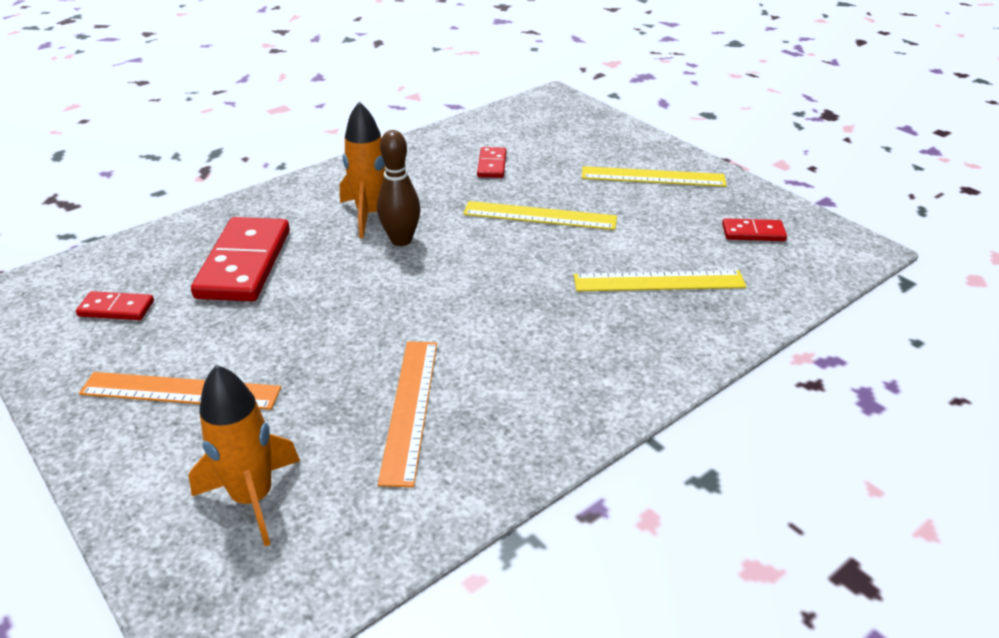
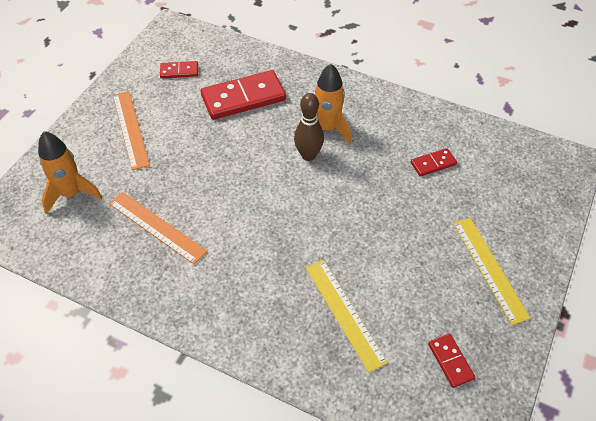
camera: 65 degrees right, 15 degrees up
(116, 308) = (179, 71): red domino -> red domino turned 75 degrees counterclockwise
(410, 408) = (156, 227): orange ruler -> orange ruler turned 60 degrees clockwise
(539, 216) = (384, 216): yellow ruler -> none

